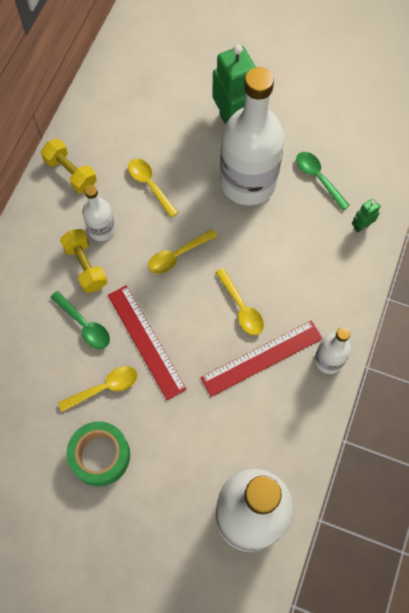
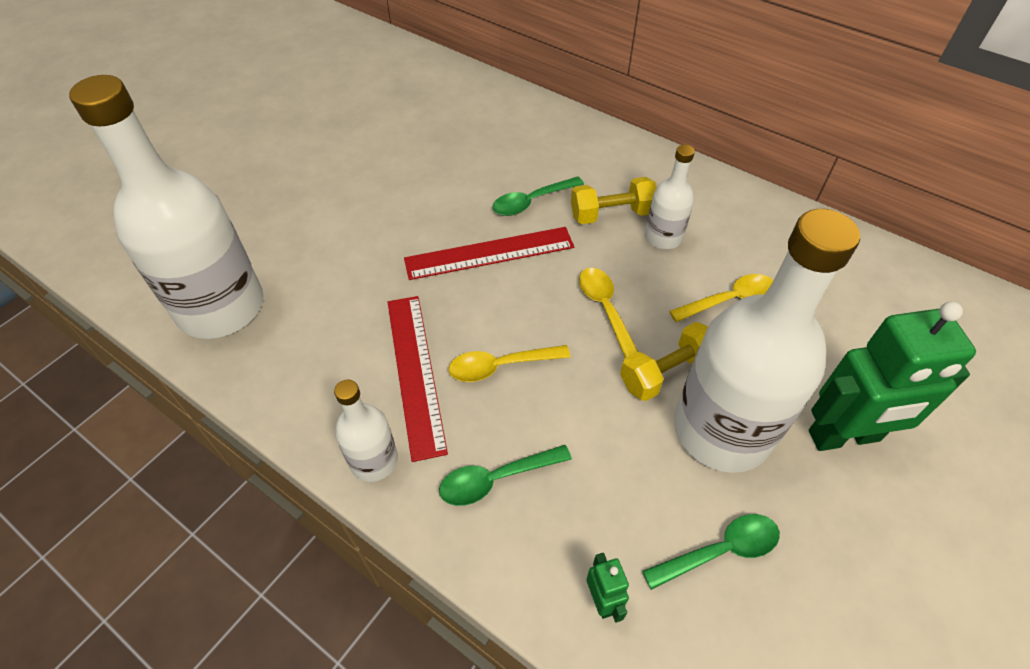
camera: 105 degrees right, 15 degrees down
(71, 173) = (757, 220): yellow dumbbell -> yellow dumbbell (667, 373)
(100, 455) = (369, 191): green tape -> none
(104, 388) = (445, 207): yellow spoon -> none
(317, 290) = (496, 479): none -> green spoon

